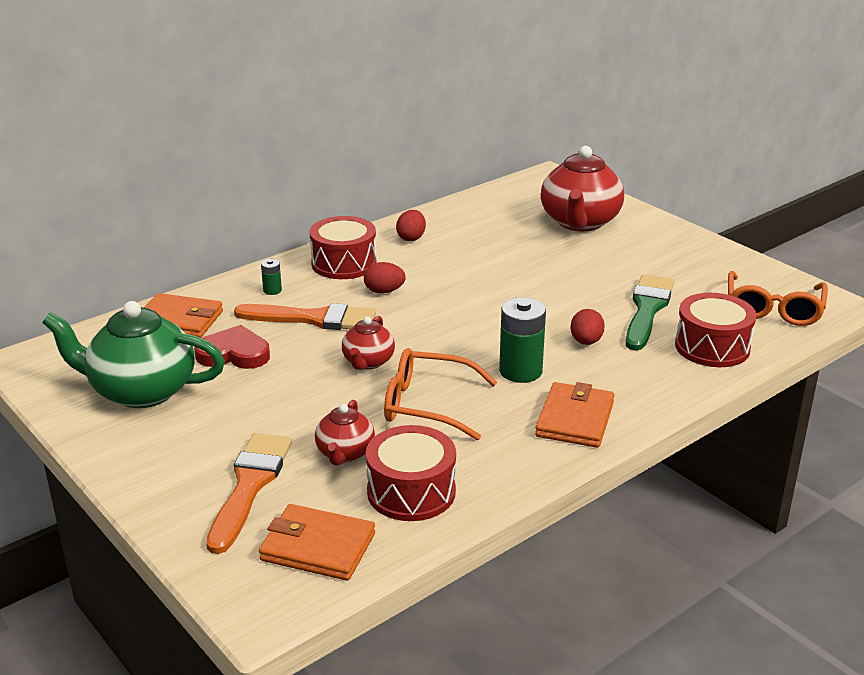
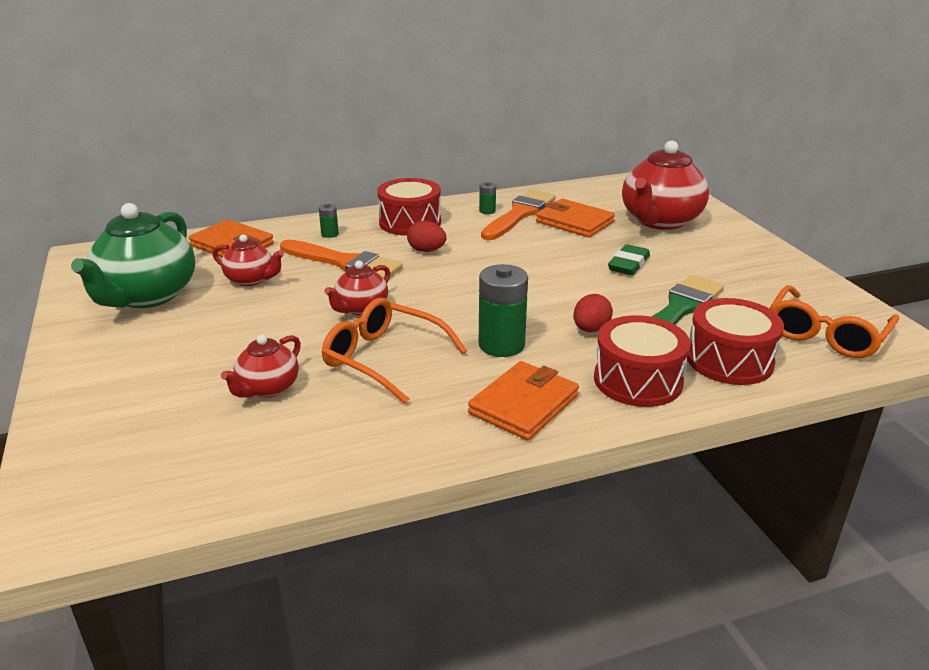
camera: 20 degrees right, 0 degrees up
(141, 391) = (147, 296): green teapot -> green teapot turned 105 degrees counterclockwise
(234, 354) = (251, 279): red heart -> red teapot
(249, 486) = (156, 399): orange brush -> orange brush (519, 214)
(318, 547) = (160, 476): orange wallet -> orange wallet (574, 222)
(411, 238) = (487, 211): red egg -> green battery
(411, 492) = (297, 441): red drum -> red drum (638, 380)
(579, 273) = (628, 265): none -> green eraser

